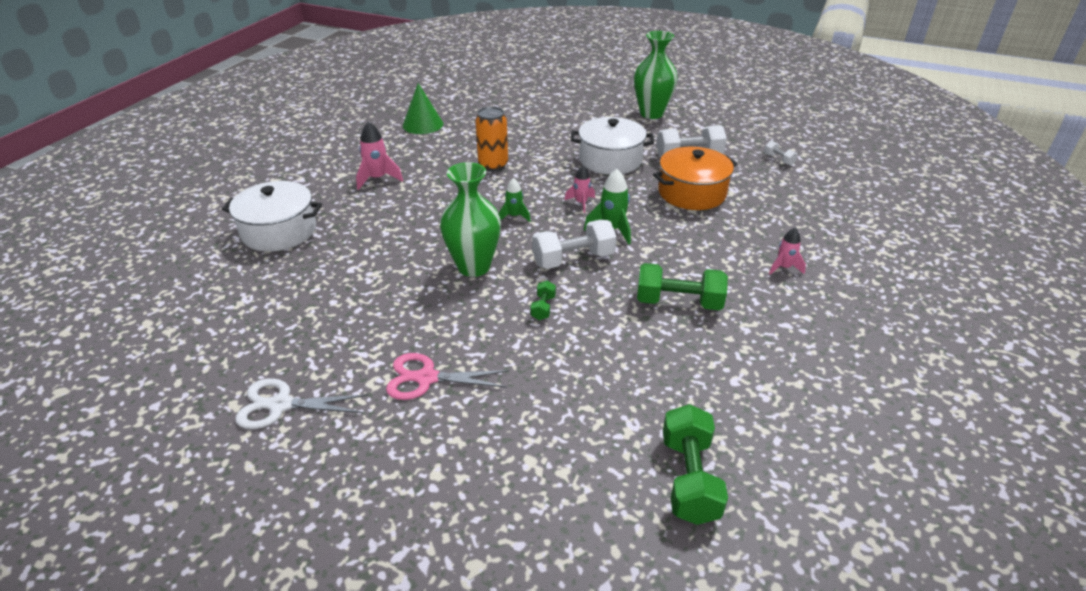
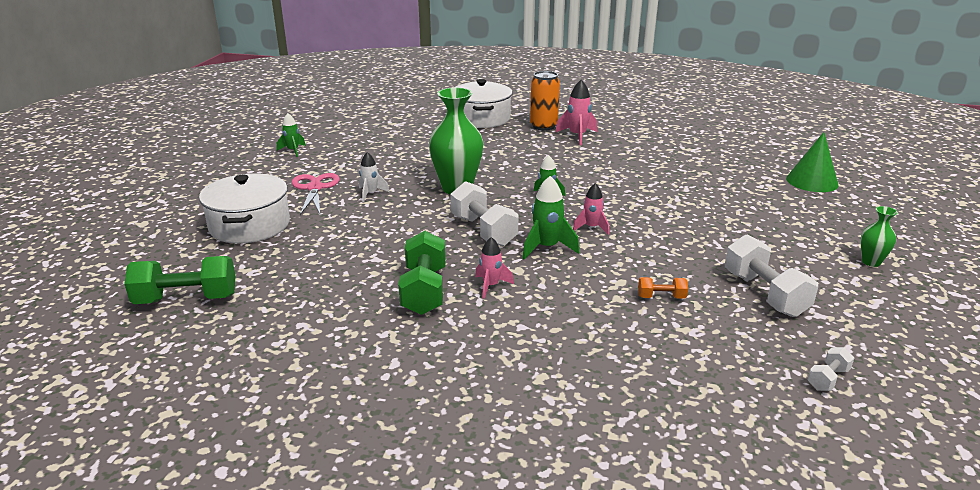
camera: 80 degrees right, 10 degrees down
(280, 405) = (293, 151): white scissors -> green rocket
(423, 124) = (694, 139): green cone -> green cone (812, 181)
(462, 330) = (370, 194): none -> white rocket
(493, 165) = (638, 178): orange can -> orange can (543, 126)
(543, 308) = (404, 222): green dumbbell -> none
(610, 160) = (704, 239): white pot -> white pot (249, 225)
(651, 113) = (871, 262): green vase -> green vase, size x0.49
(692, 193) = (661, 297): orange pot -> orange dumbbell
(784, 268) = (512, 367): pink rocket -> pink rocket (491, 286)

